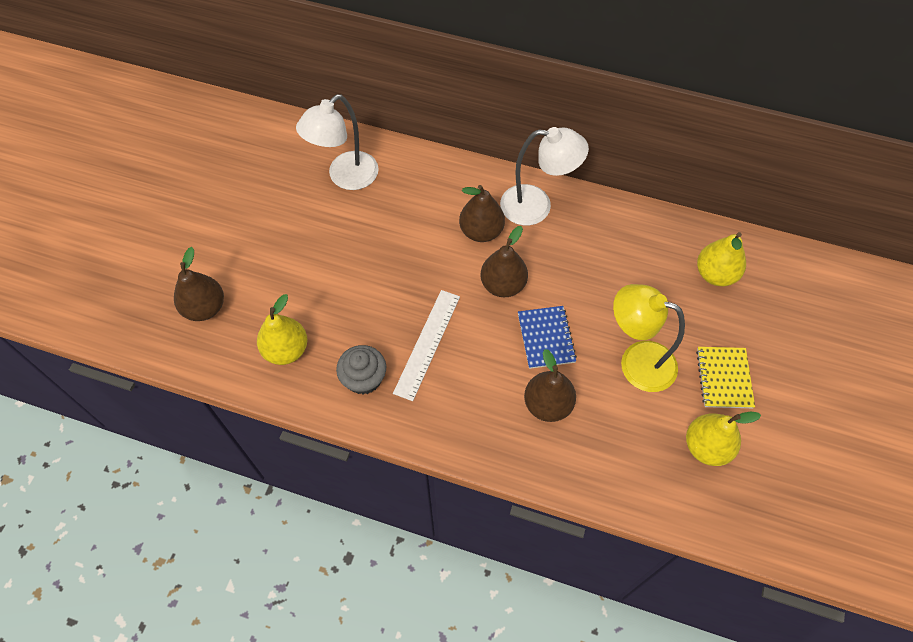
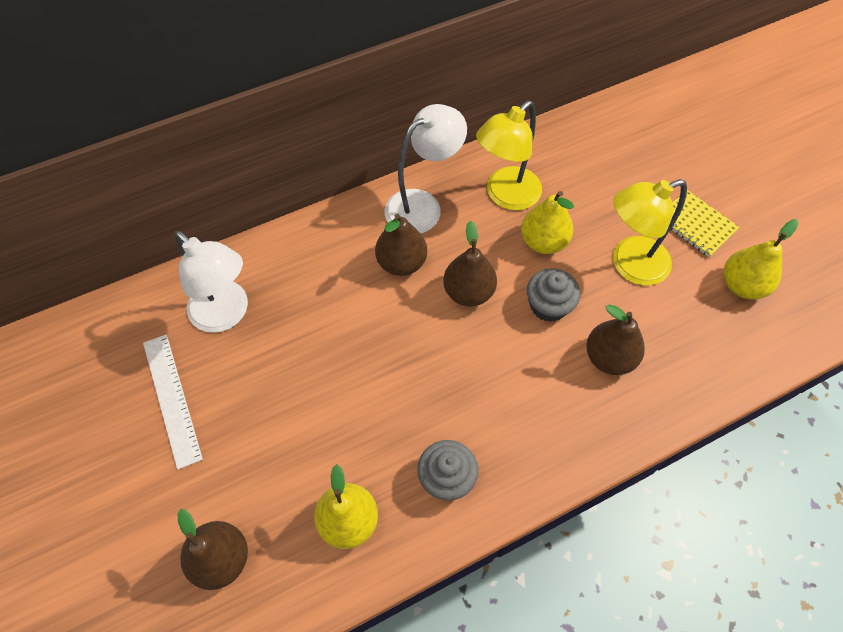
camera: 45 degrees left, 0 degrees up
(345, 177) = (226, 314): white lamp -> white lamp turned 45 degrees counterclockwise
(427, 343) = (464, 396): white ruler -> white ruler (171, 399)
(546, 338) = (548, 305): blue notebook -> grey cupcake
(602, 245) = (505, 196): none -> yellow lamp
(715, 274) = (606, 153): yellow pear -> yellow pear (543, 242)

